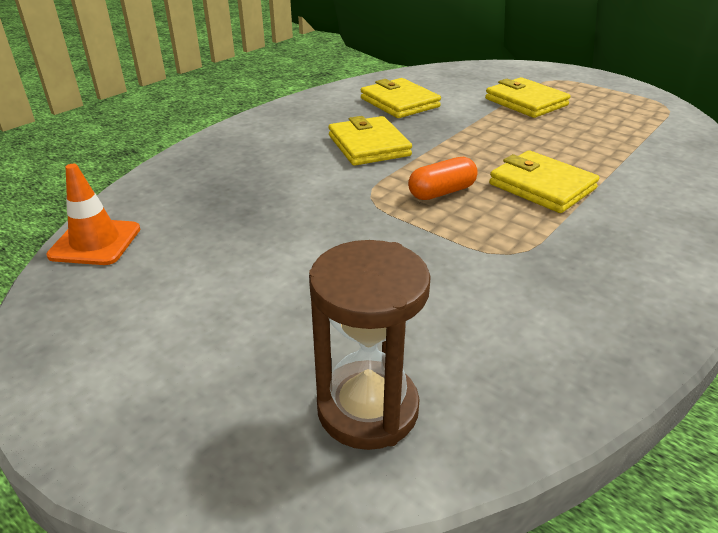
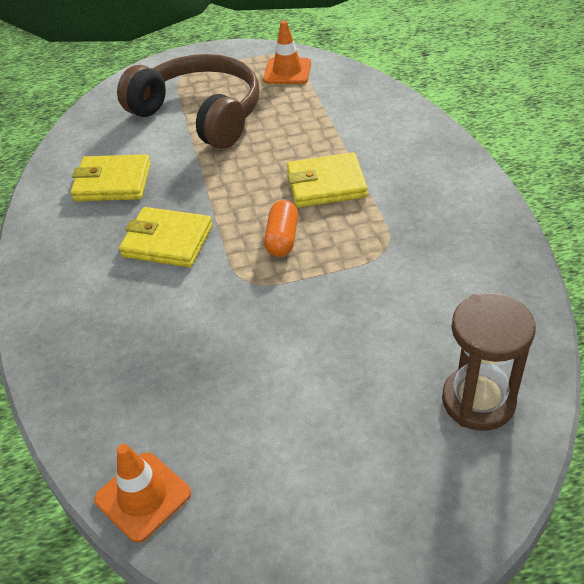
camera: 50 degrees left, 10 degrees up
(526, 102) = (200, 114): yellow wallet -> brown headphones
(646, 113) = (287, 71): none -> orange traffic cone

